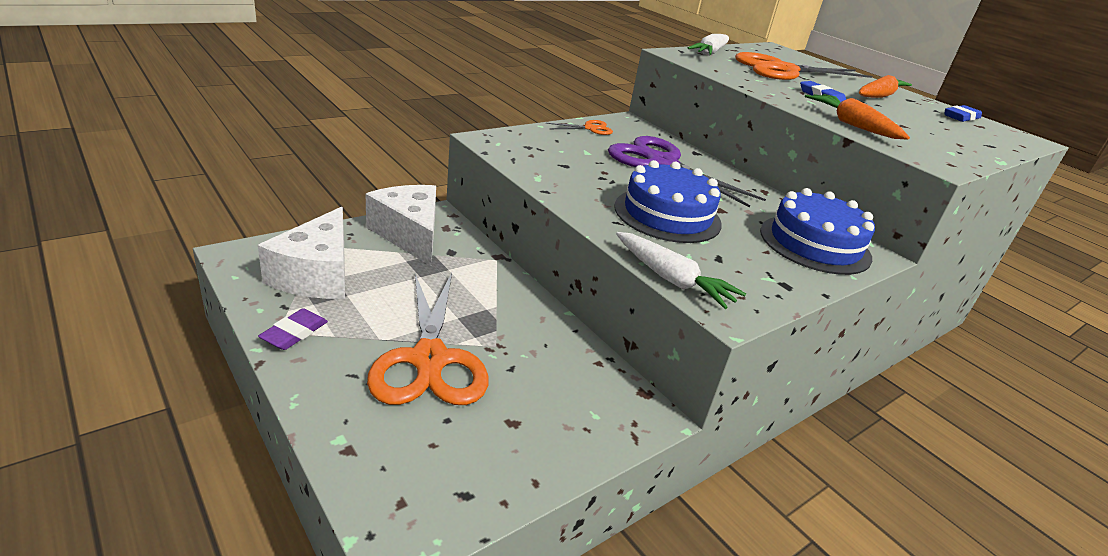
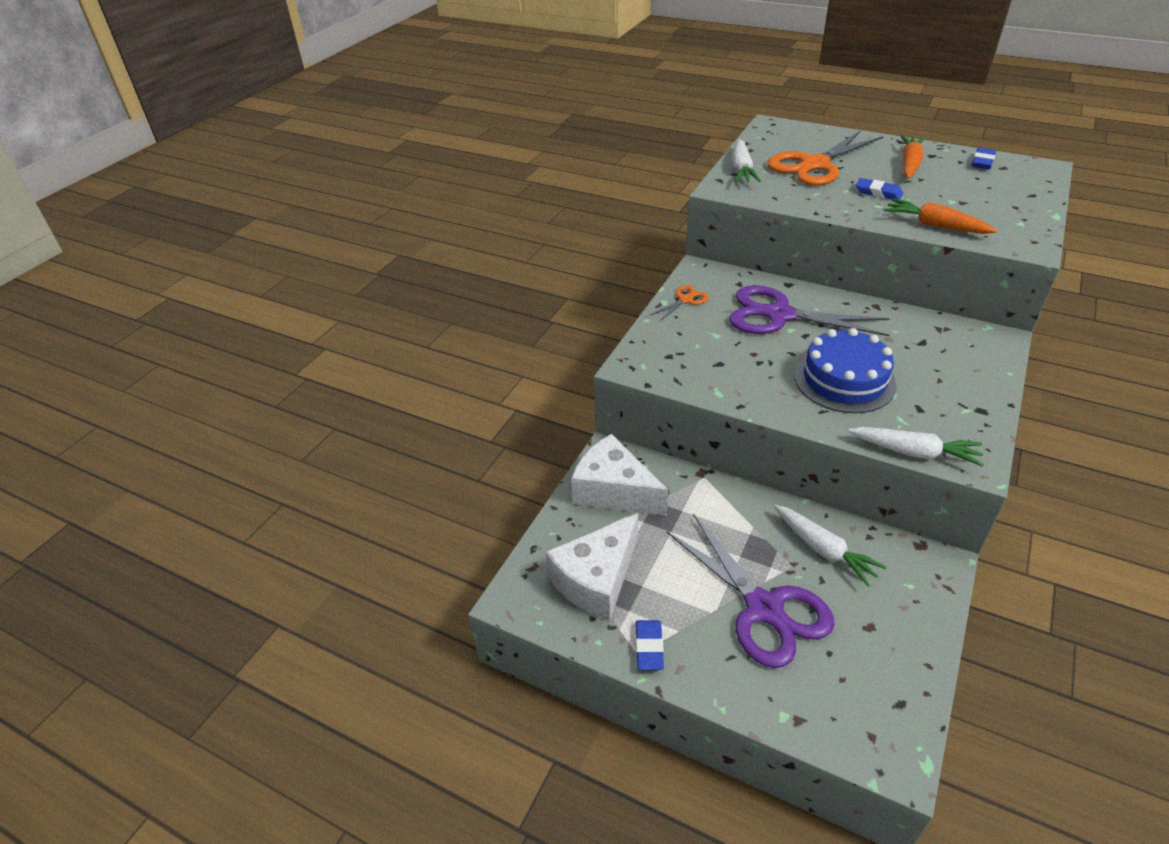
camera: 20 degrees left, 10 degrees up
(294, 333) = (649, 647): purple eraser -> blue eraser
(316, 275) = (596, 580): white cheese -> white cheese turned 60 degrees clockwise
(429, 360) = (764, 609): orange scissors -> purple scissors
(541, 350) = (823, 550): none -> white carrot
(815, 244) = (959, 351): blue cake -> none

